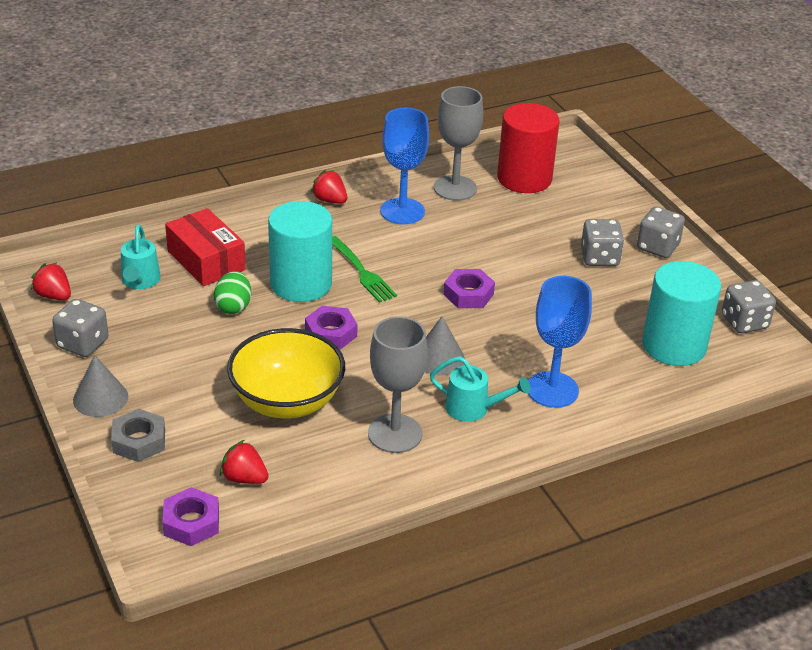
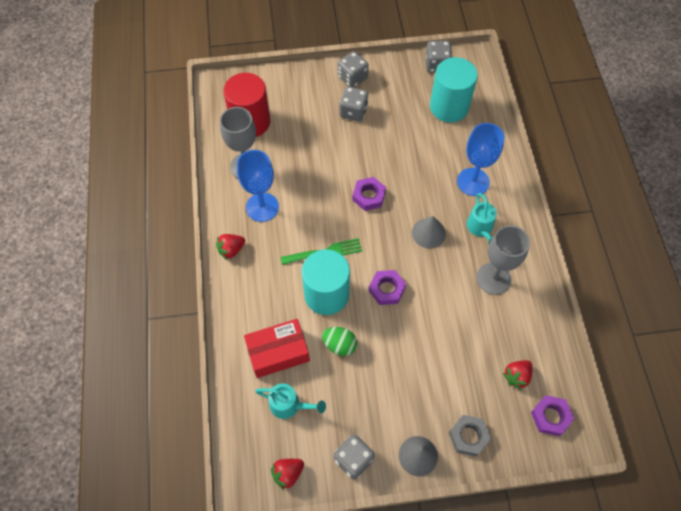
camera: 70 degrees left, 25 degrees up
(287, 401) = (449, 333): yellow bowl -> none
(473, 409) = (480, 229): turquoise watering can -> turquoise watering can turned 135 degrees clockwise

